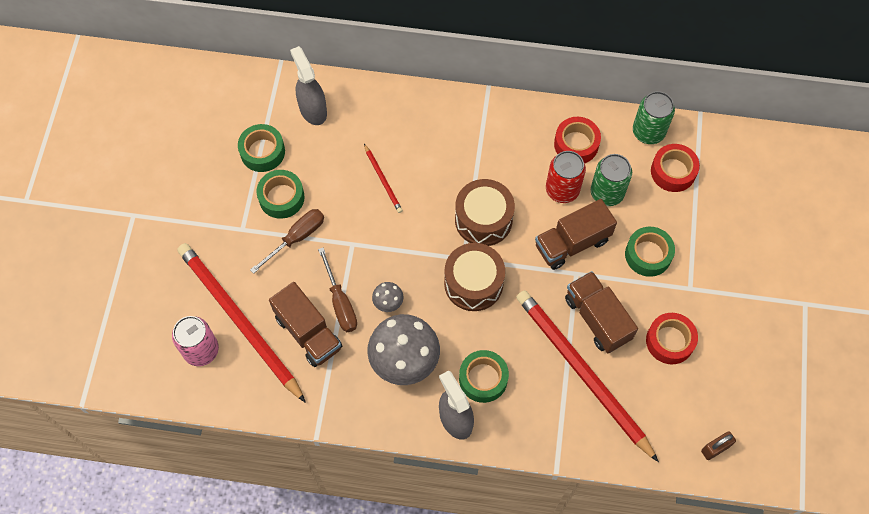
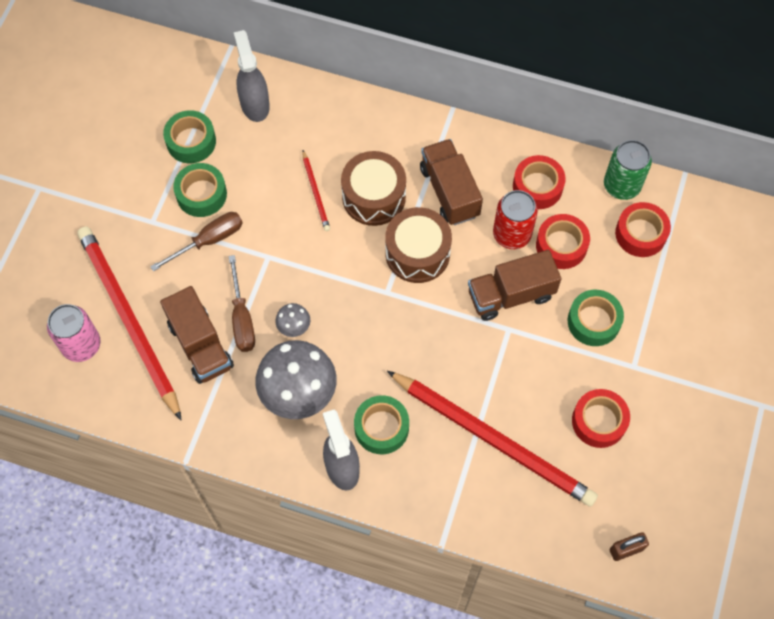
camera: 10 degrees right, 0 degrees up
(473, 283) = (392, 321): brown drum -> brown drum (374, 197)
(582, 373) = (493, 440): red pencil -> red pencil turned 150 degrees clockwise
(597, 318) = (522, 383): brown truck -> brown truck (449, 191)
(607, 193) = (561, 245): green can -> red tape

